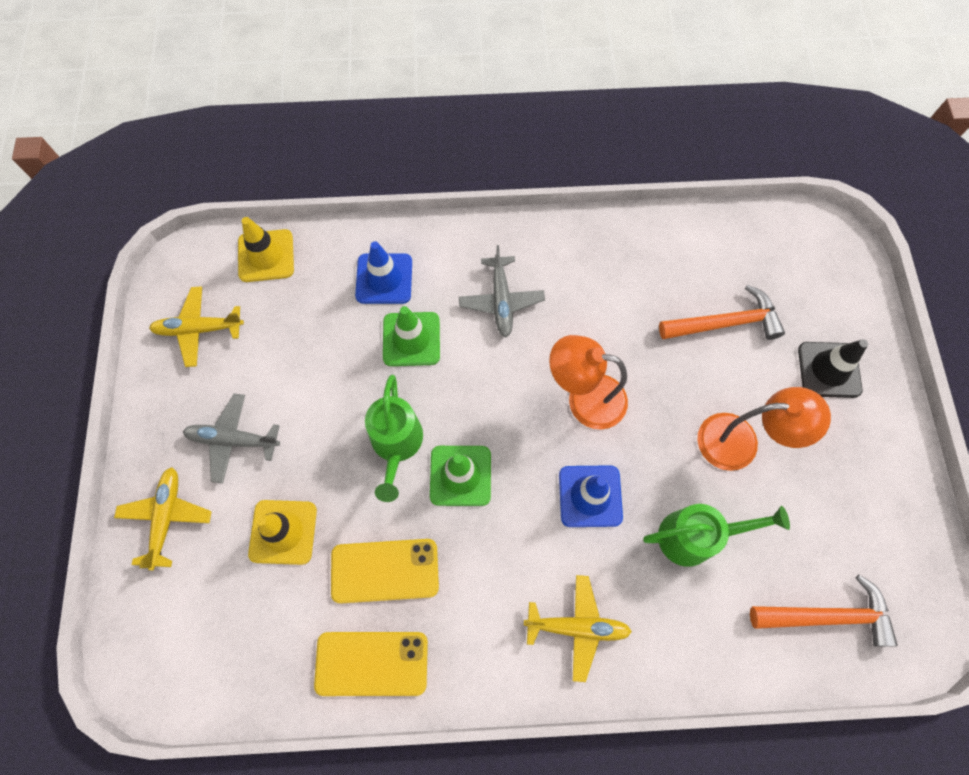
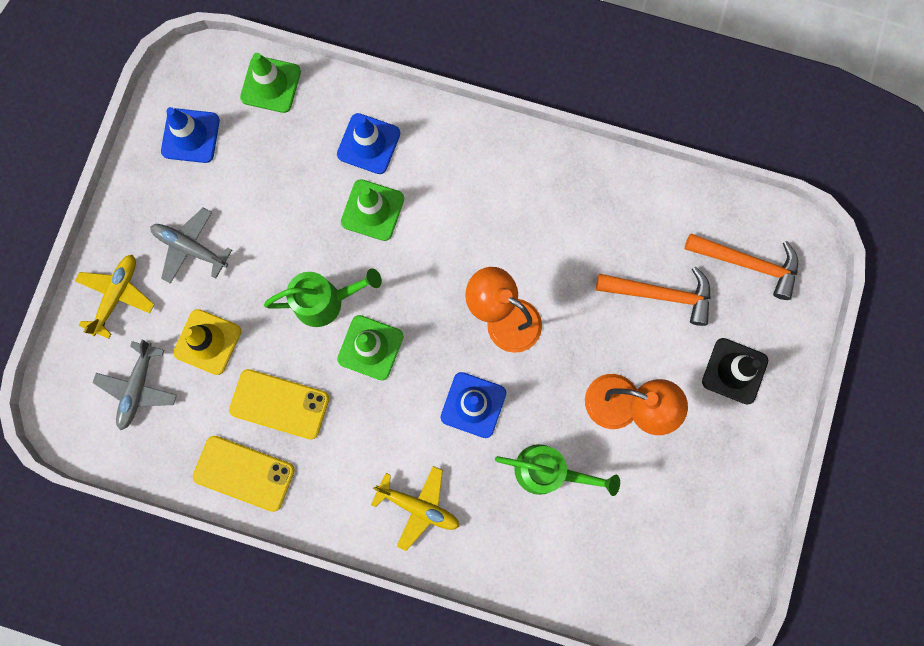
camera: 20 degrees right, 10 degrees up
(198, 329) = (190, 136): yellow plane -> blue traffic cone
(266, 256) = (271, 84): yellow traffic cone -> green traffic cone
(396, 445) = (326, 301): green watering can -> green watering can turned 120 degrees counterclockwise
(501, 301) = (466, 202): grey plane -> grey plane (138, 388)
(828, 616) = (629, 575): orange hammer -> orange hammer (748, 264)

